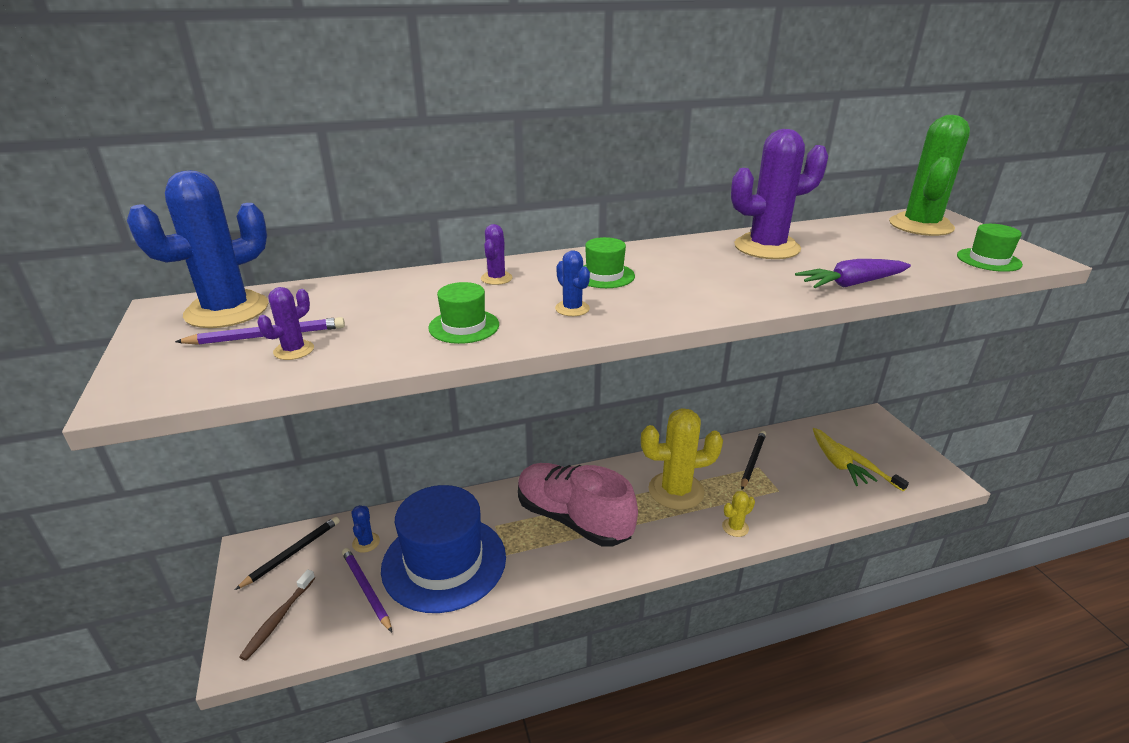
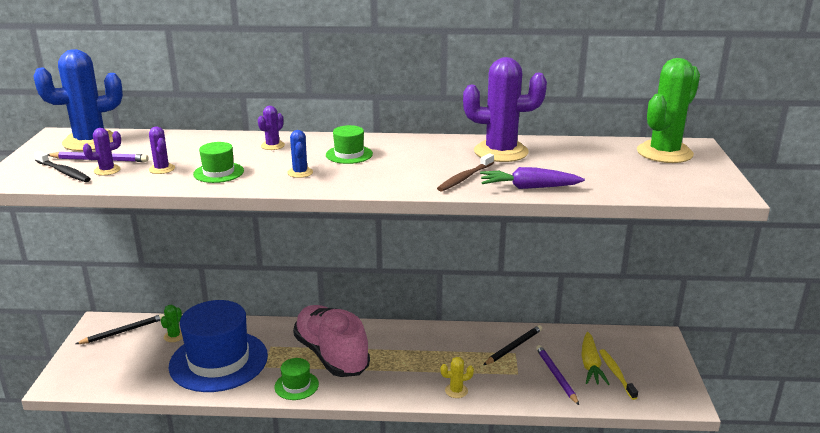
camera: 20 degrees right, 5 degrees down
(224, 365) = (64, 172): none -> black toothbrush
(278, 619) = (92, 368): brown toothbrush -> brown toothbrush (465, 178)
(366, 542) = (174, 336): blue cactus -> green cactus
(366, 590) = (156, 365): purple pencil -> purple pencil (556, 376)
(376, 334) = (162, 169): none -> purple cactus
(676, 491) = (428, 354): yellow cactus -> none
(988, 260) = (679, 187): green hat -> green hat (296, 385)

